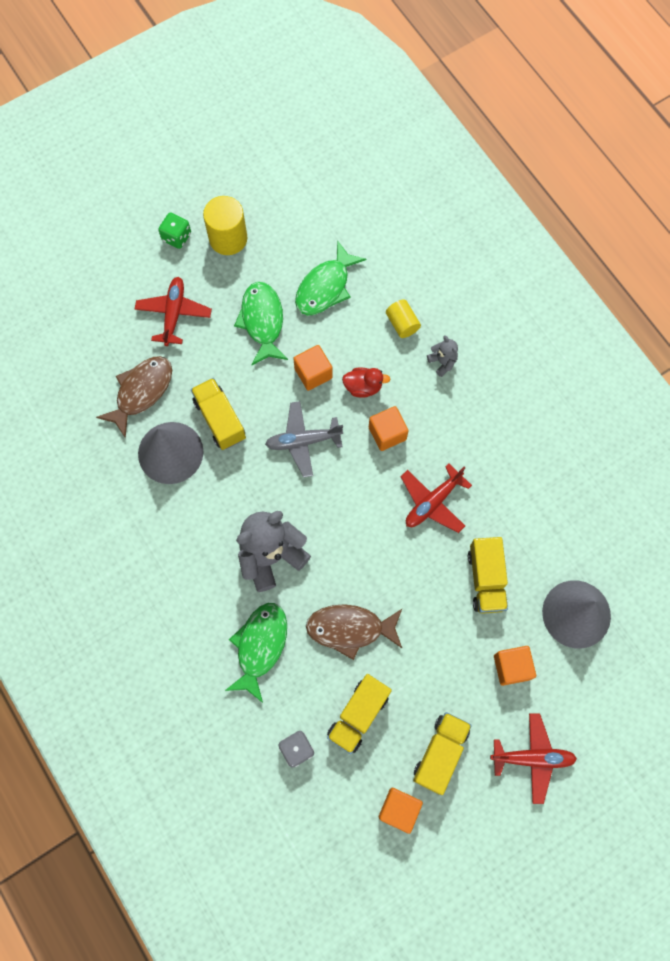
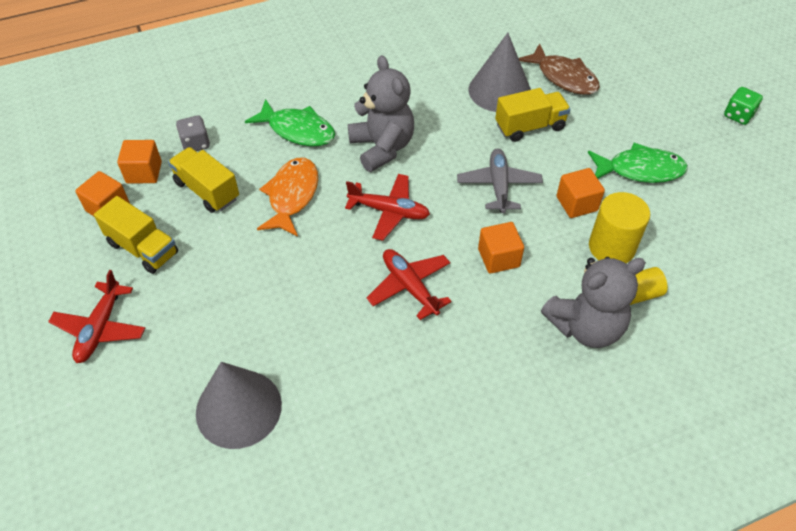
camera: 100 degrees right, 20 degrees down
(174, 314) = (648, 106): red plane -> red plane (389, 211)
(228, 238) = (741, 154): yellow cylinder -> yellow cylinder (611, 247)
(325, 287) = (685, 228): green fish -> none
(350, 629) = (292, 196): brown fish -> orange fish
(363, 387) = (557, 244): red duck -> none
(442, 362) = (586, 326): grey teddy bear -> grey teddy bear, size x2.19
(486, 579) = (307, 321): yellow truck -> none
(511, 667) = (202, 328): orange cube -> orange cube (144, 172)

